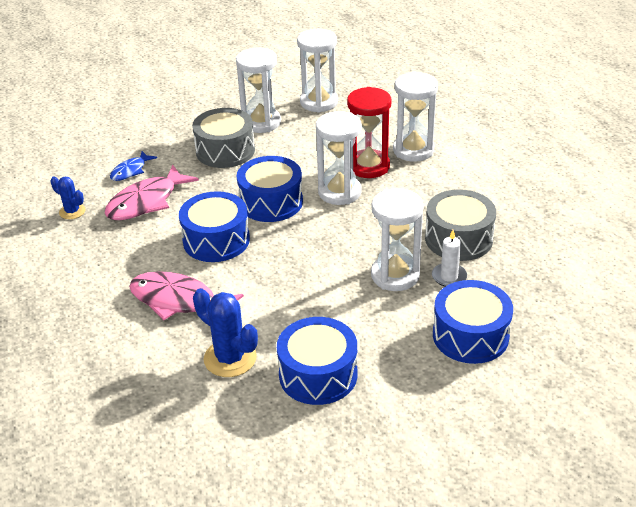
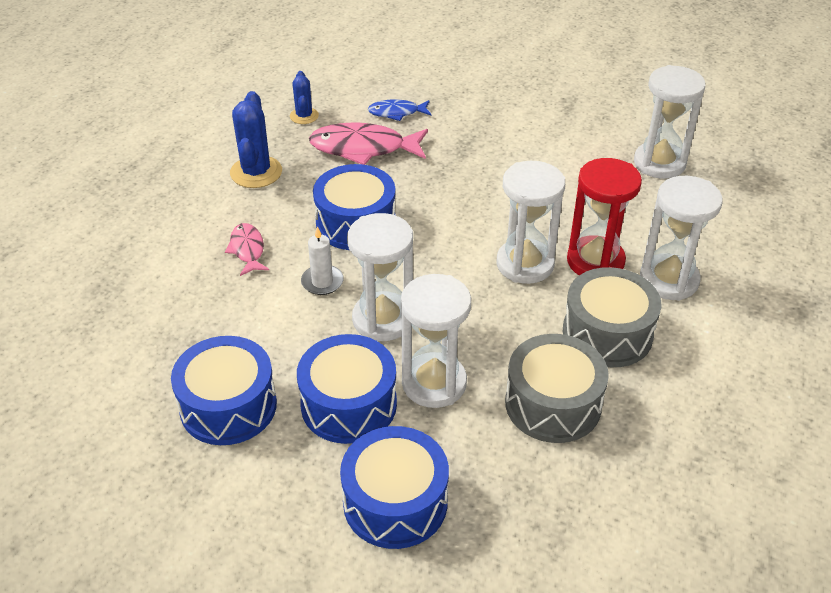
camera: 50 degrees right, 5 degrees up
(178, 301) = (247, 250): pink fish -> pink fish, size x0.56
(225, 151) = (496, 149): grey drum -> grey drum (607, 333)
(230, 358) = (200, 329): blue cactus -> blue cactus (256, 172)
(261, 122) = (571, 145): white hourglass -> white hourglass (382, 319)
(271, 202) = (452, 225): blue drum -> blue drum (349, 404)
(449, 277) = (477, 430): white candle -> white candle (322, 282)

